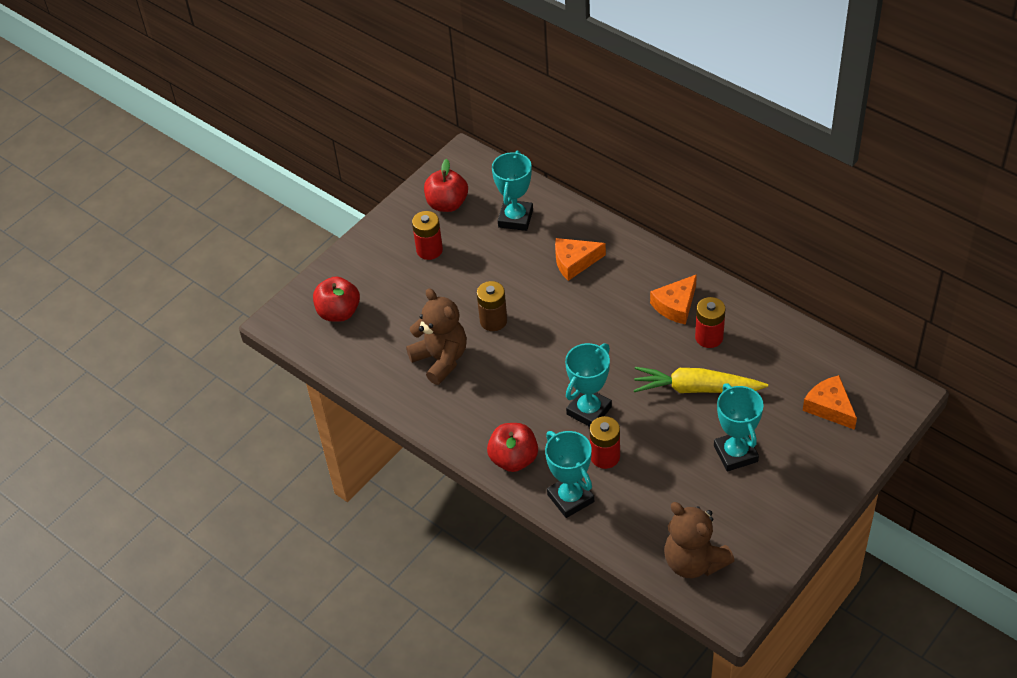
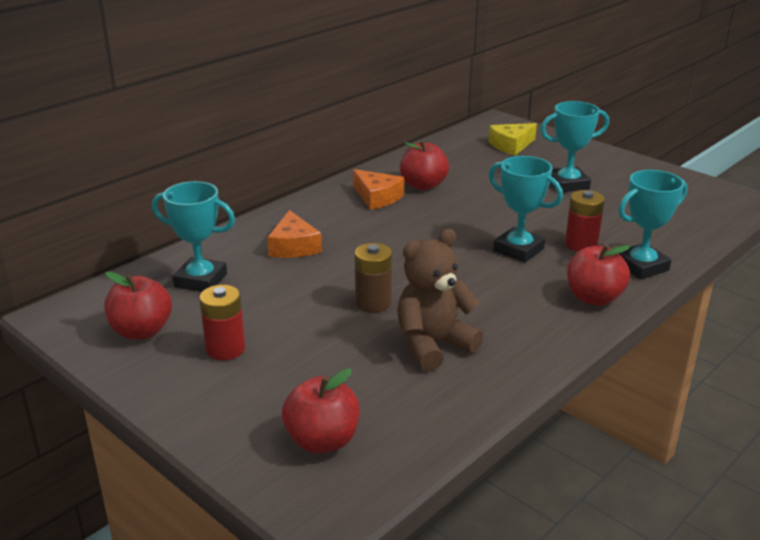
camera: 90 degrees left, 20 degrees down
(694, 562) = (699, 210): brown teddy bear -> none
(696, 388) = (489, 195): yellow carrot -> none
(709, 337) = (423, 185): red battery -> red apple
(829, 407) = (511, 145): orange cheese -> yellow cheese

